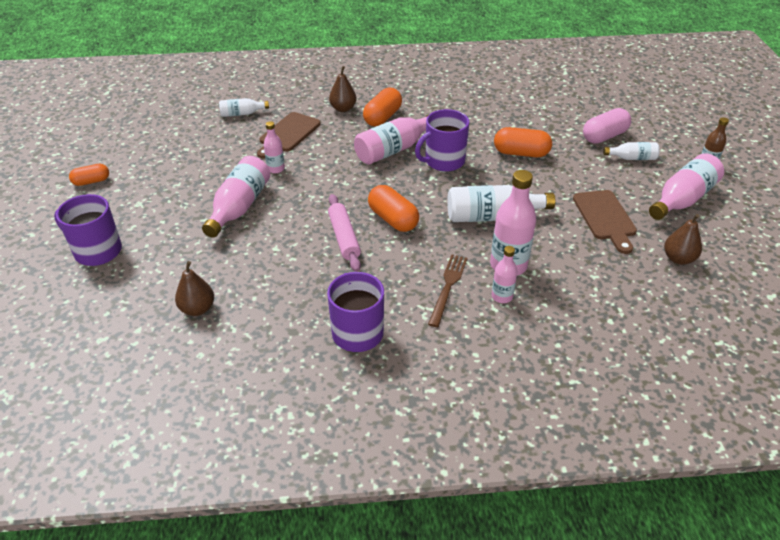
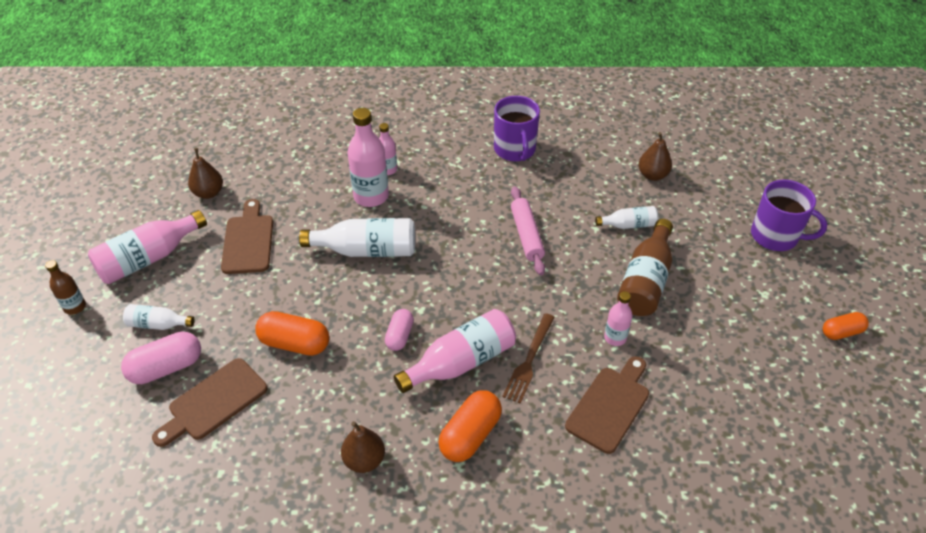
camera: 175 degrees left, 5 degrees up
(239, 207) = (645, 281): pink bottle -> brown bottle
(242, 114) = (691, 461): white bottle -> white bottle (628, 225)
(343, 109) = (531, 462): brown pear -> brown pear (364, 460)
(393, 219) = (474, 254): orange capsule -> none
(443, 161) = (399, 336): purple mug -> pink capsule
(448, 287) = (432, 180): brown fork -> brown fork (529, 360)
(558, 123) = (214, 402): none -> brown cutting board

